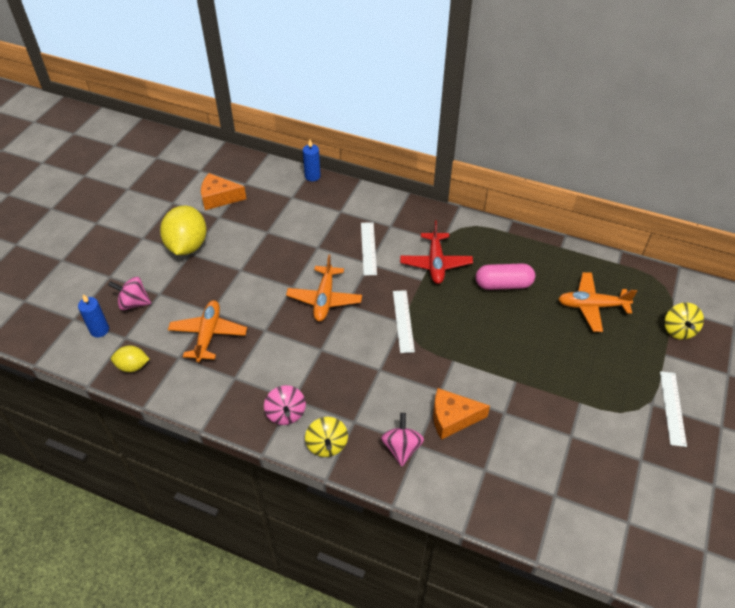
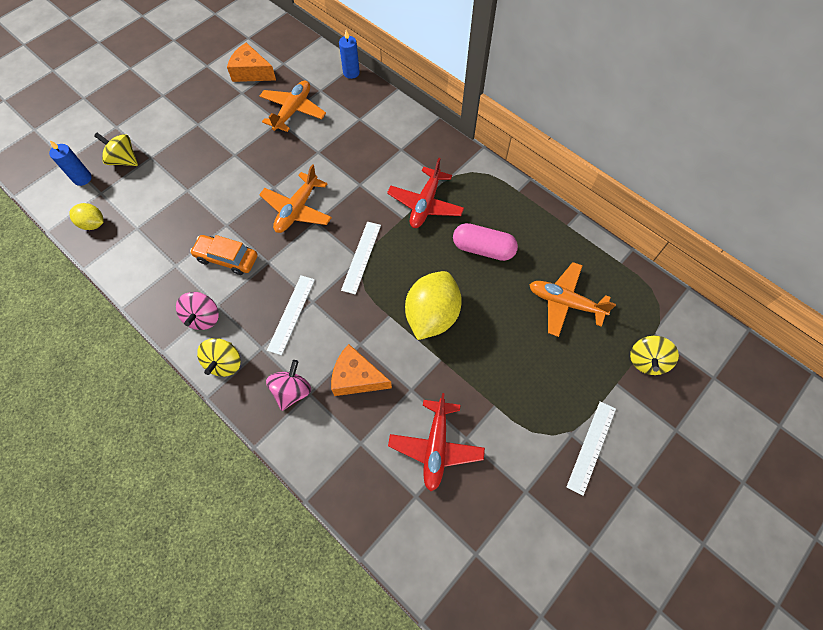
camera: 20 degrees right, 15 degrees up
(134, 303) = (124, 160): pink spinning top -> yellow spinning top
(187, 246) = (198, 115): yellow lemon -> yellow lemon (432, 315)
(208, 335) = (173, 213): orange plane -> orange plane (293, 111)
(281, 357) = (227, 258): none -> orange car
(368, 248) = (367, 167): white ruler -> white ruler (291, 314)
(550, 450) = (436, 447): none -> red plane

